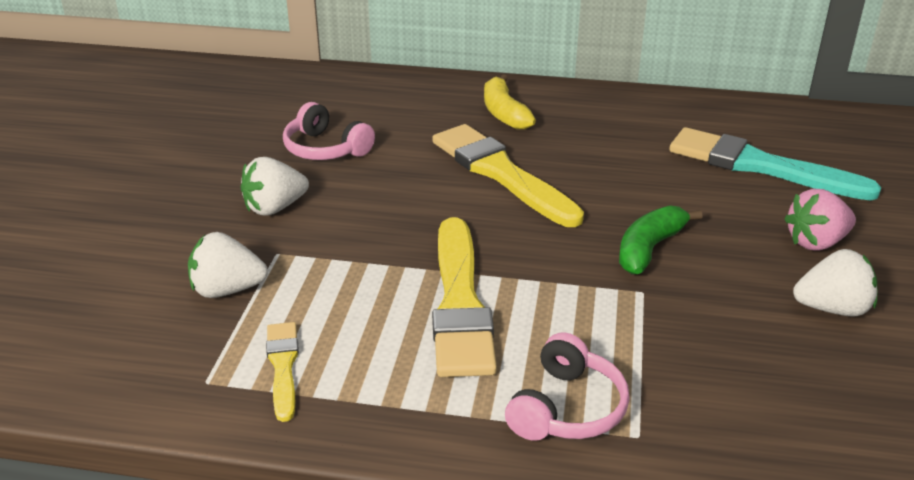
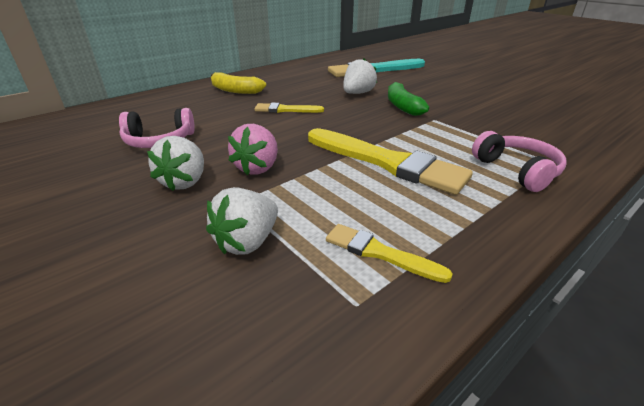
camera: 50 degrees left, 0 degrees up
(501, 173) = (286, 110): yellow brush -> yellow brush, size x0.51
(816, 242) = (439, 82): pink strawberry -> pink strawberry (257, 168)
(832, 309) = (488, 95): white strawberry -> white strawberry (357, 93)

